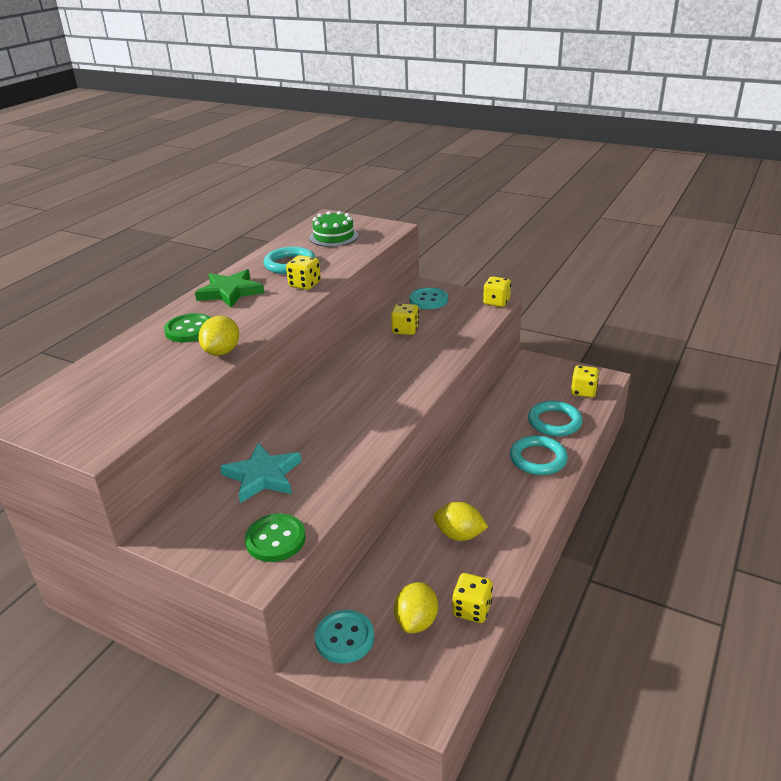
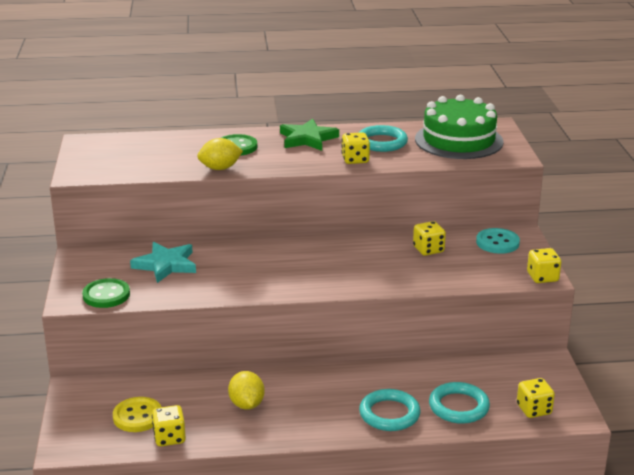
camera: 55 degrees right, 5 degrees down
(333, 236) = (458, 140): green cake -> green cake, size x1.70
(344, 638) = (98, 391): turquoise button -> none
(416, 621) = (137, 416): yellow lemon -> yellow button

